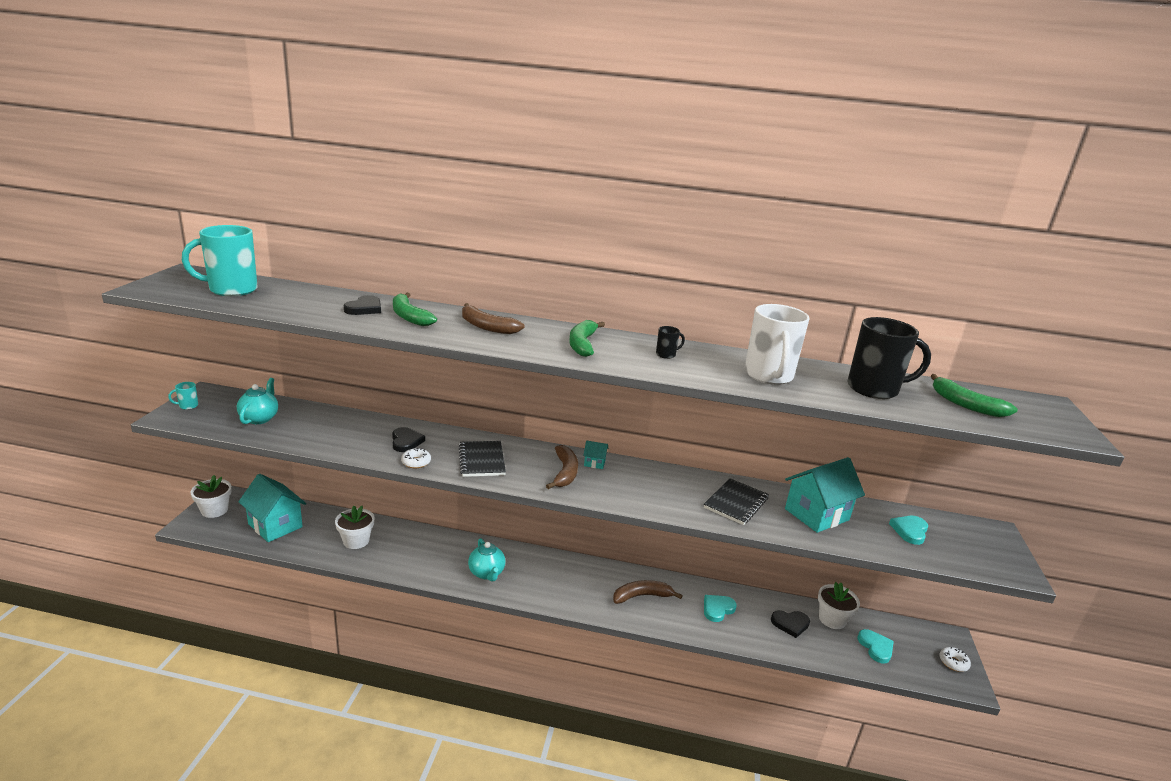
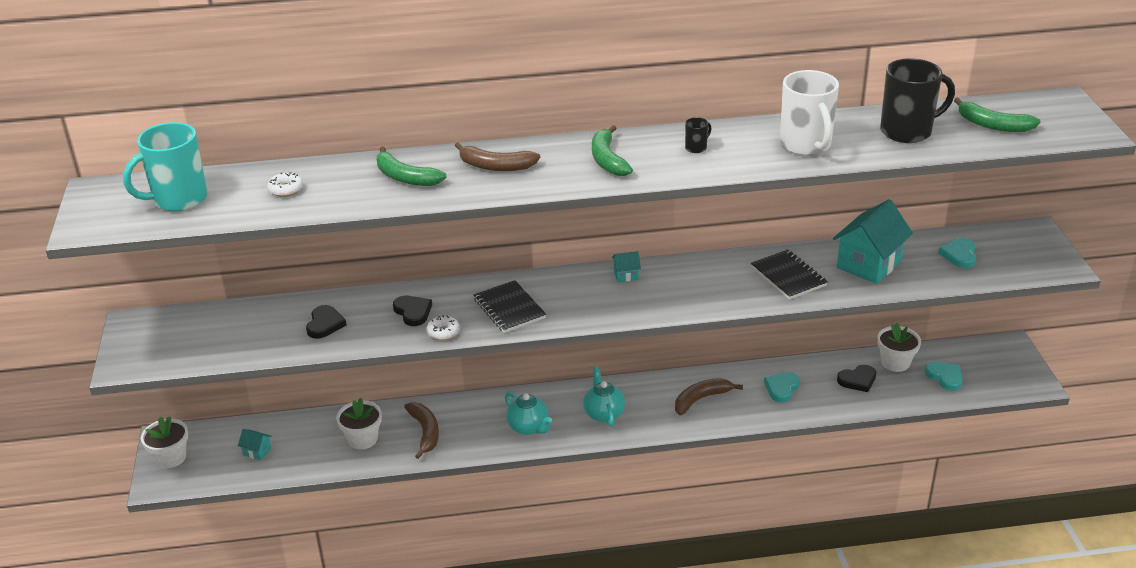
camera: 15 degrees left, 10 degrees up
(188, 406) = (130, 345): turquoise mug -> none
(259, 418) = (228, 335): turquoise teapot -> turquoise teapot (603, 413)
(275, 525) = (257, 451): turquoise house -> turquoise house, size x0.43
(364, 308) = (348, 181): black heart -> black heart (325, 324)
(565, 473) = (603, 296): brown banana -> brown banana (425, 432)
(736, 503) = (788, 276): black notebook -> black notebook turned 45 degrees counterclockwise
(953, 662) = (1019, 368): white donut -> white donut (286, 189)

